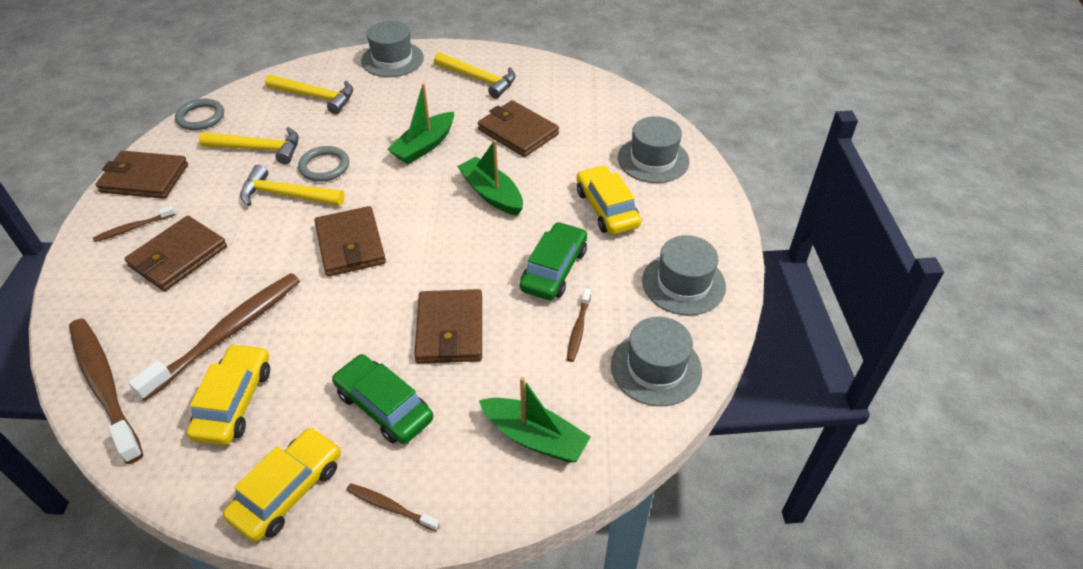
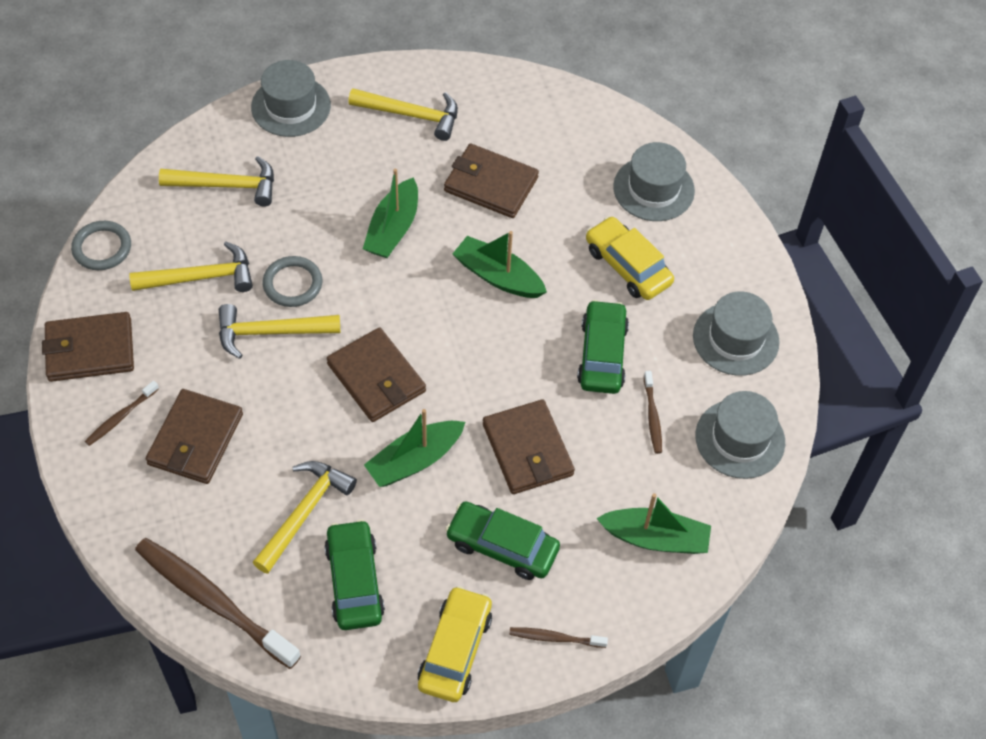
camera: 20 degrees left, 10 degrees up
(227, 333) = (304, 513): brown toothbrush -> yellow hammer
(234, 402) = (354, 581): yellow car -> green car
(346, 314) = (414, 460): none -> green boat

